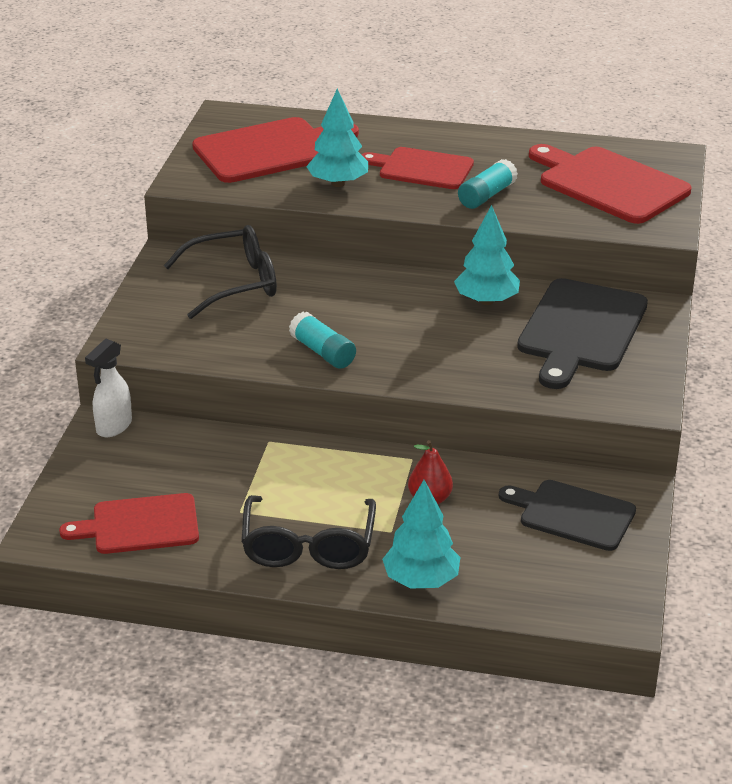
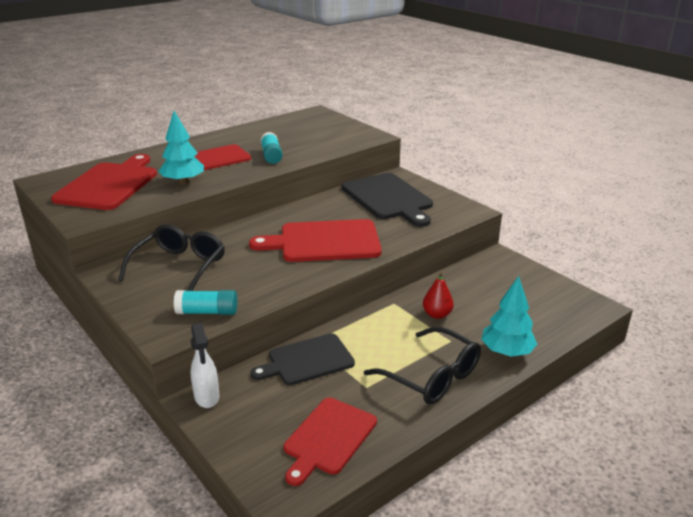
camera: 50 degrees left, 5 degrees down
(322, 352) = (296, 270): turquoise glue stick -> turquoise glue stick (207, 312)
(486, 301) = (326, 208): turquoise tree -> none
(572, 514) = (499, 281): black cutting board -> black cutting board (307, 360)
(609, 184) = (314, 131): red cutting board -> red cutting board (324, 242)

